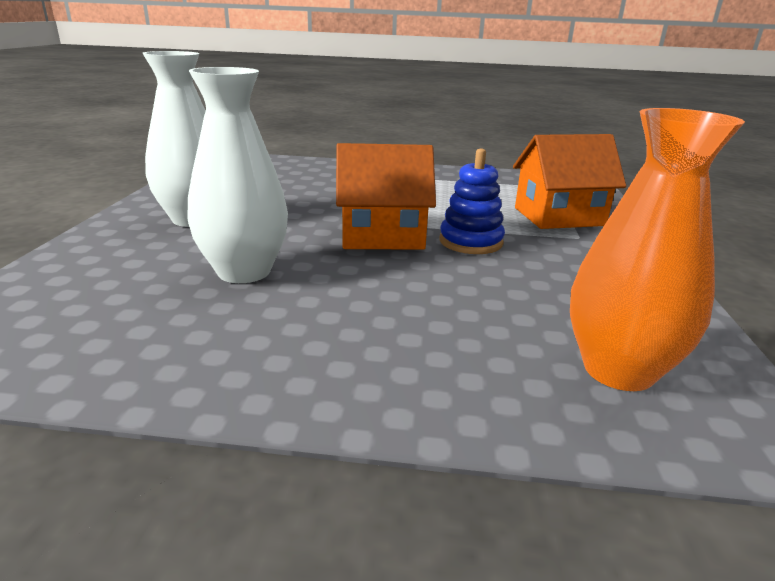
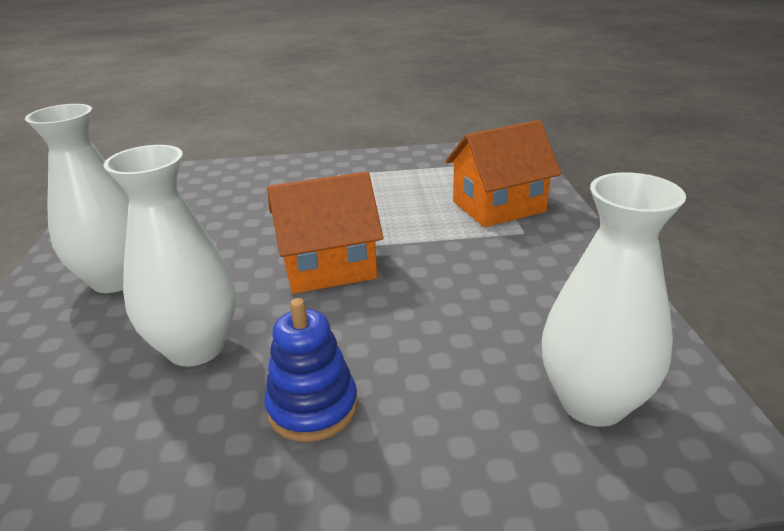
camera: 10 degrees left, 5 degrees up
(470, 242) = (420, 259): blue stacking toy -> blue stacking toy (312, 407)
(618, 370) = (592, 402): orange vase -> white vase

